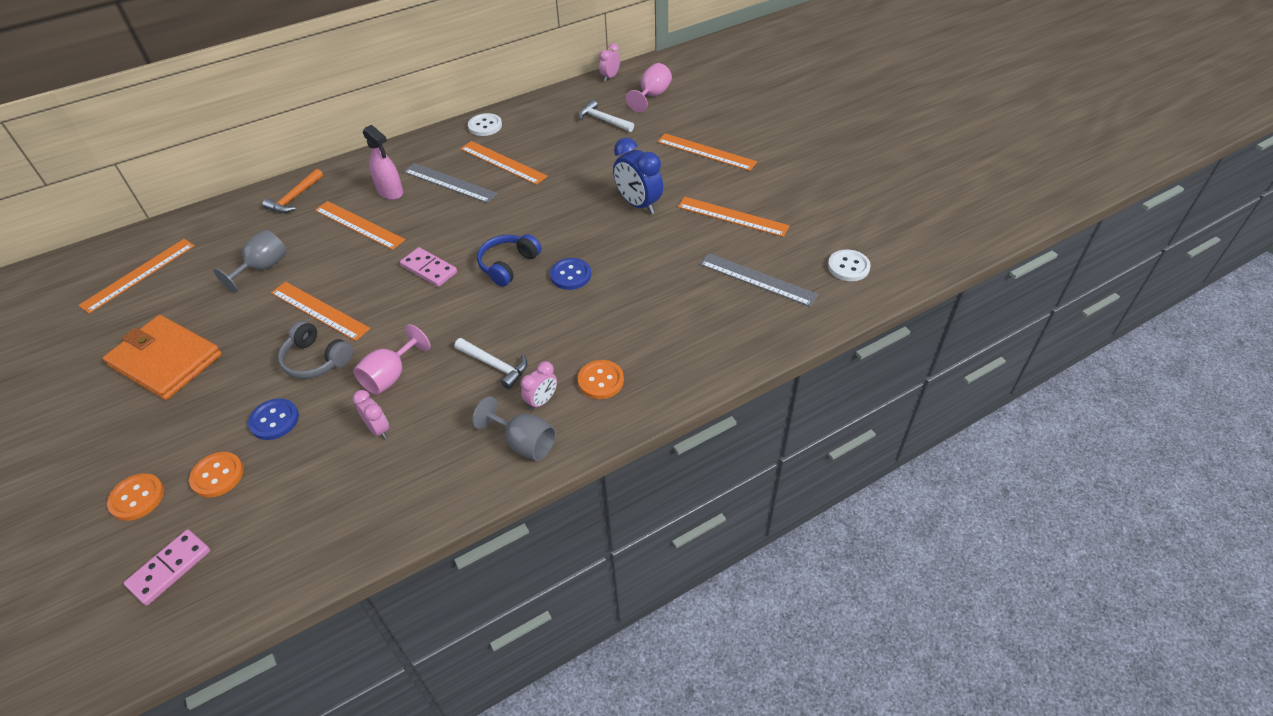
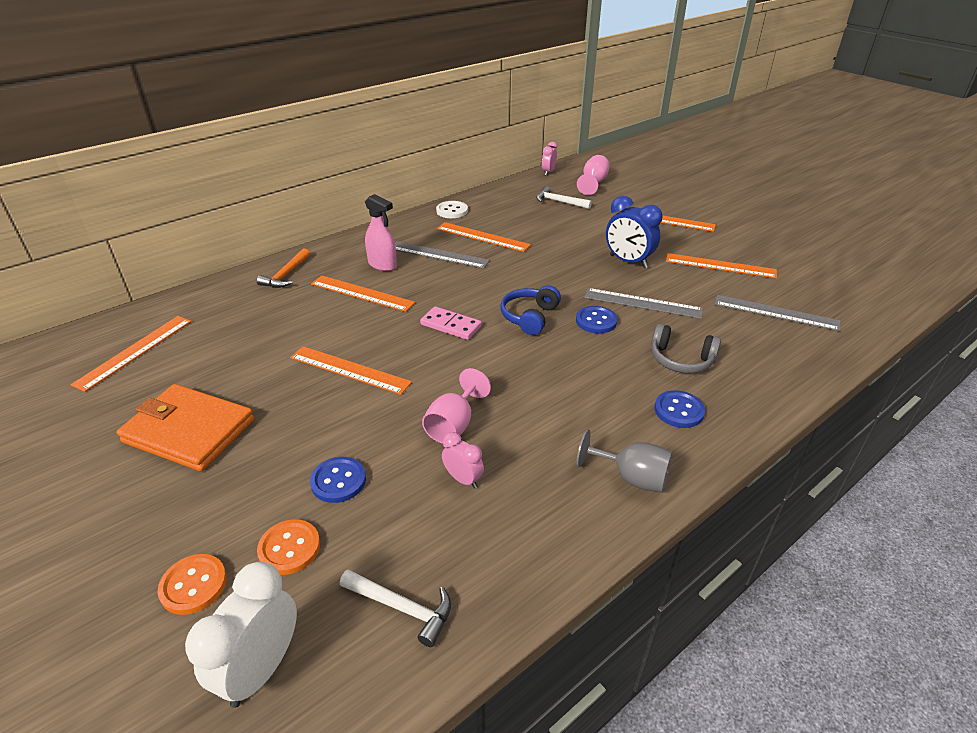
camera: 10 degrees left, 10 degrees down
(170, 568) = (261, 668): pink domino -> white clock
(263, 268) = (273, 336): grey goblet -> none
(316, 360) = (364, 416): grey headphones -> grey headphones (681, 359)
(495, 365) = (561, 405): white hammer -> white hammer (402, 608)
(542, 401) = (628, 435): pink clock -> none
(600, 381) = (679, 410): orange button -> blue button
(627, 257) = (642, 303): none -> grey ruler
(848, 267) = (851, 297): white button -> none

